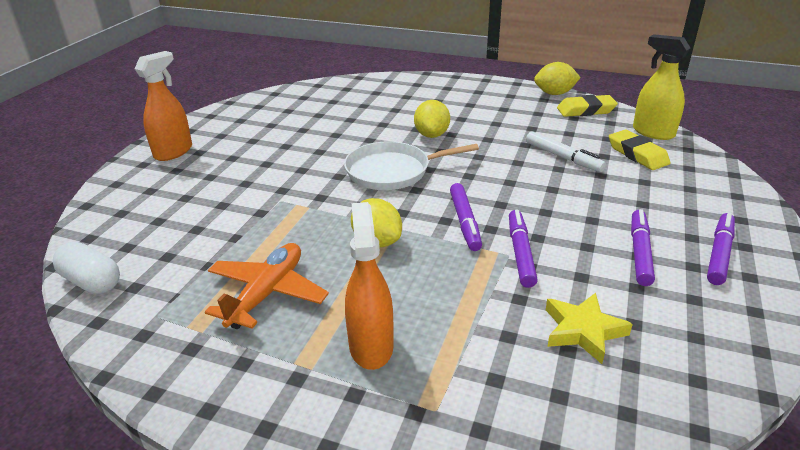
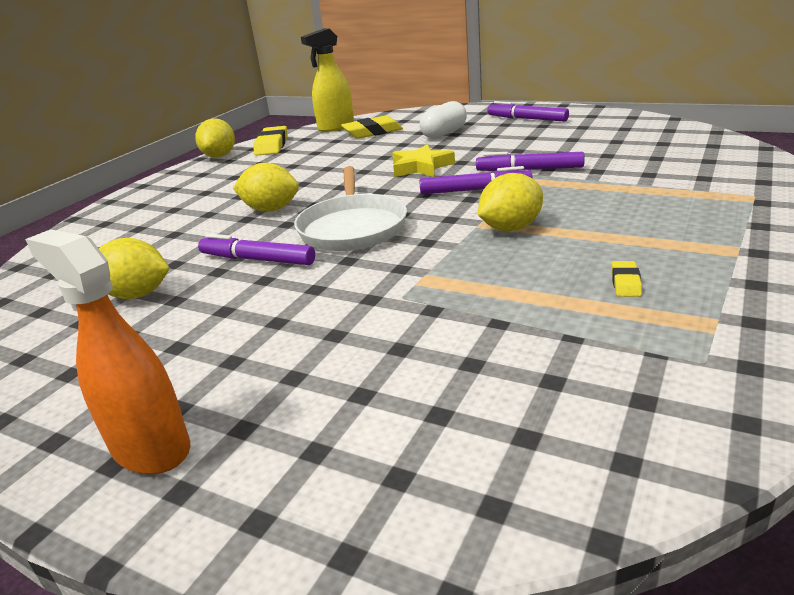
camera: 80 degrees left, 5 degrees down
(92, 282) = (644, 458): white capsule -> white capsule (444, 133)
(267, 293) = (625, 283): orange plane -> yellow eraser
(312, 117) = (137, 295): none -> yellow lemon
(371, 346) = (690, 222): orange spray bottle -> none
(563, 157) = (364, 155): white marker -> none
(583, 331) = (631, 153): yellow star -> yellow star (421, 167)
(639, 252) = (526, 136): purple marker -> purple marker (257, 260)

